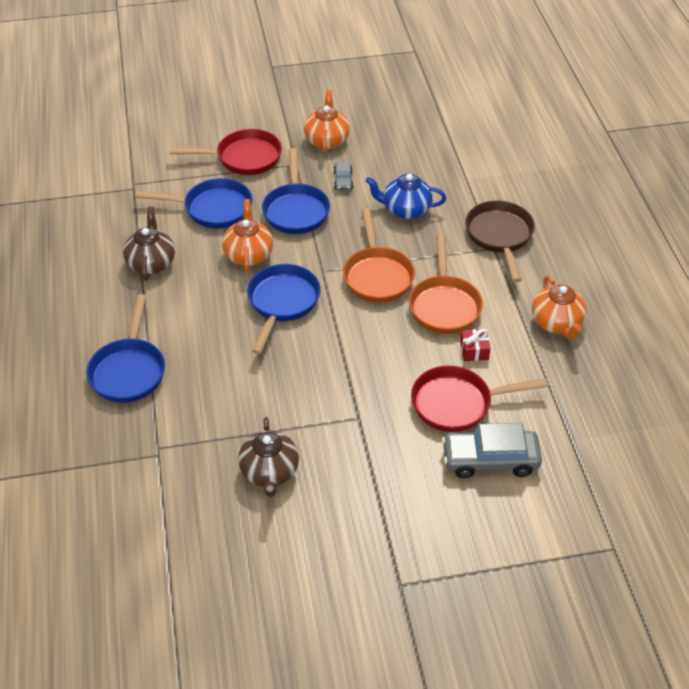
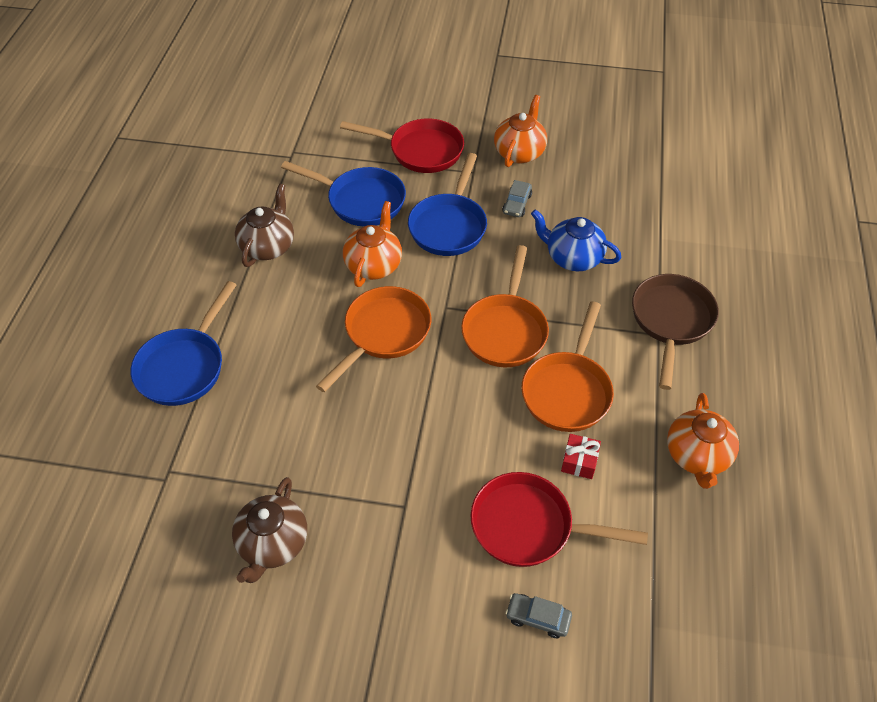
camera: 20 degrees right, 5 degrees up
(282, 303) = (383, 334): blue pan -> orange pan
(490, 460) = (538, 618): grey car -> grey car, size x0.51

